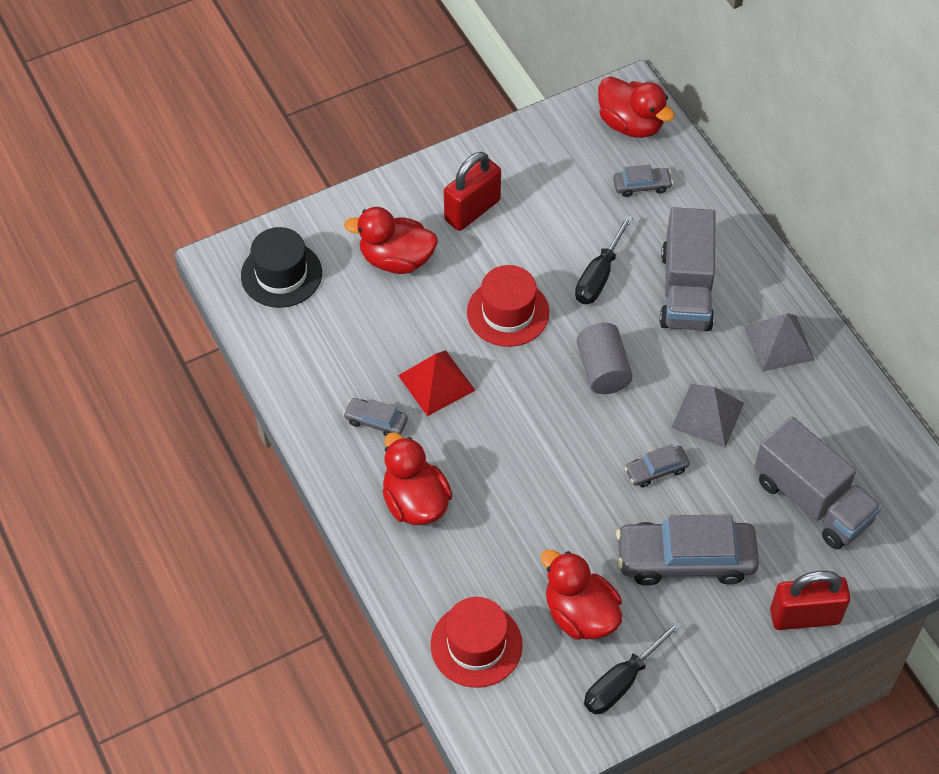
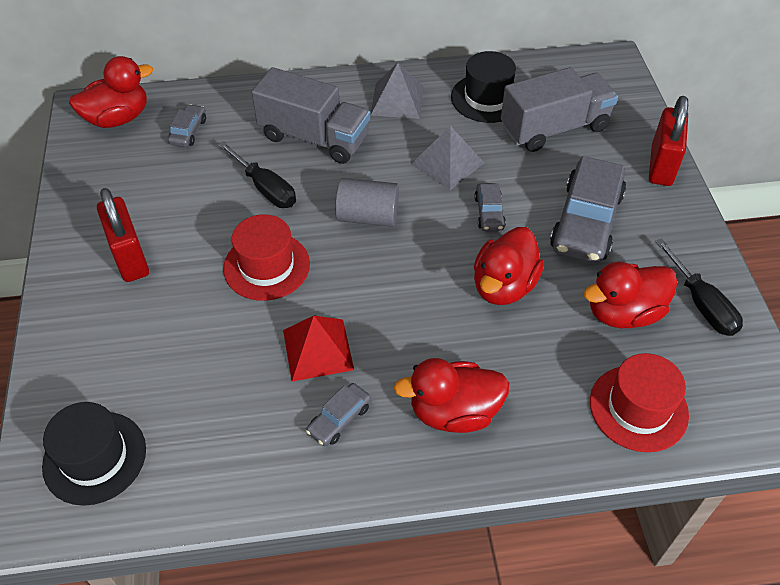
camera: 70 degrees left, 5 degrees down
(396, 259) = (147, 339): red duck -> red duck (503, 286)
(827, 425) = (487, 98): none -> black hat

